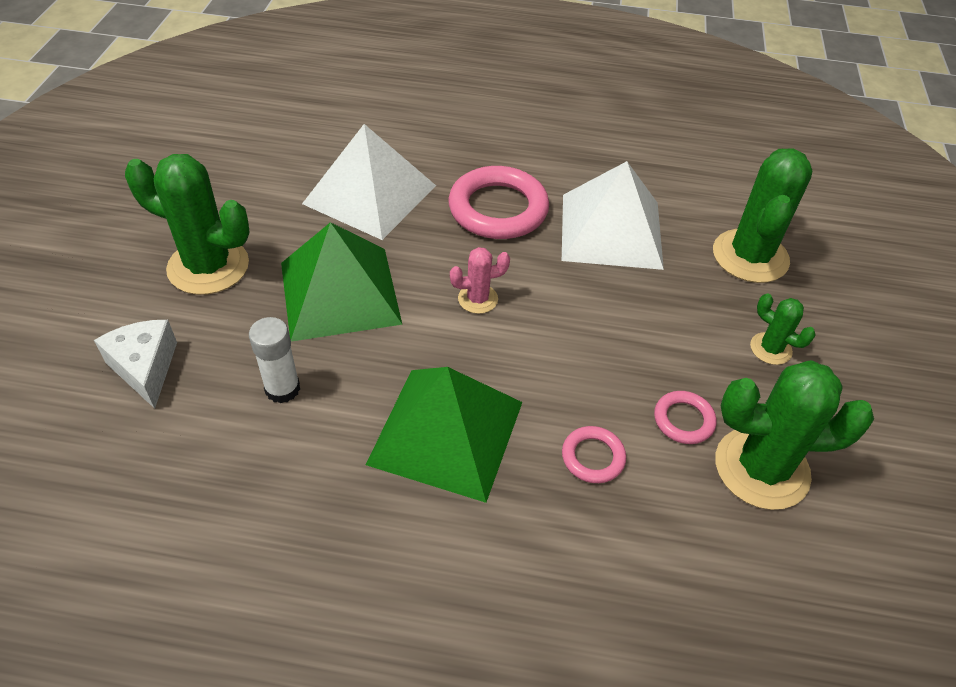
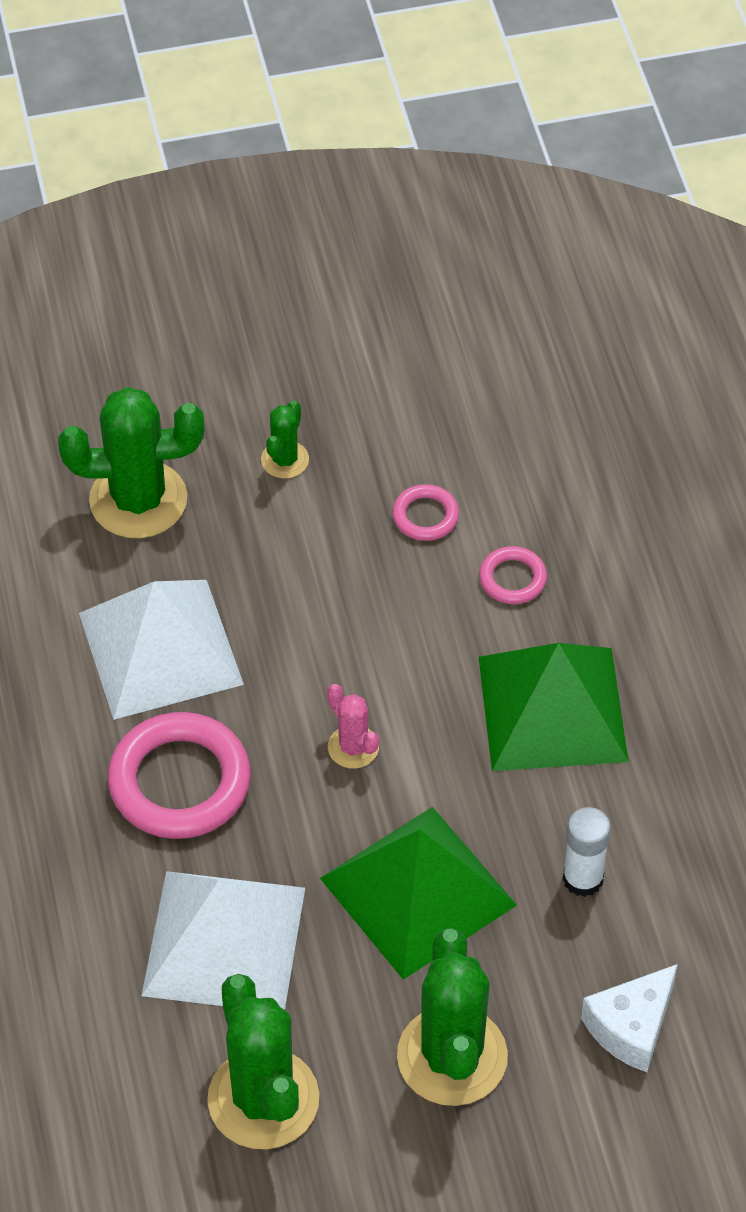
camera: 110 degrees left, 5 degrees up
(761, 468) = (450, 445): green cactus -> green cactus (263, 1099)

